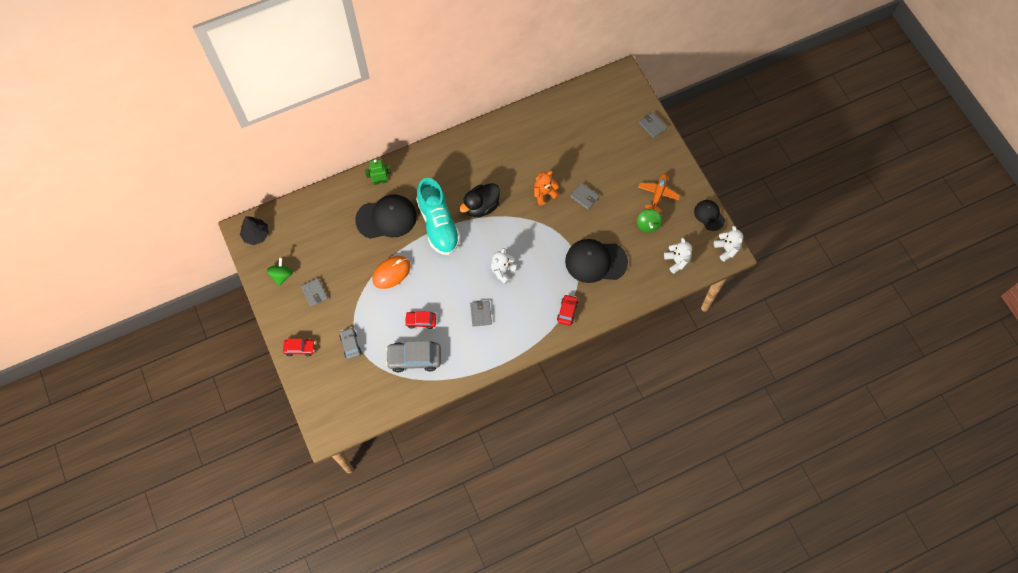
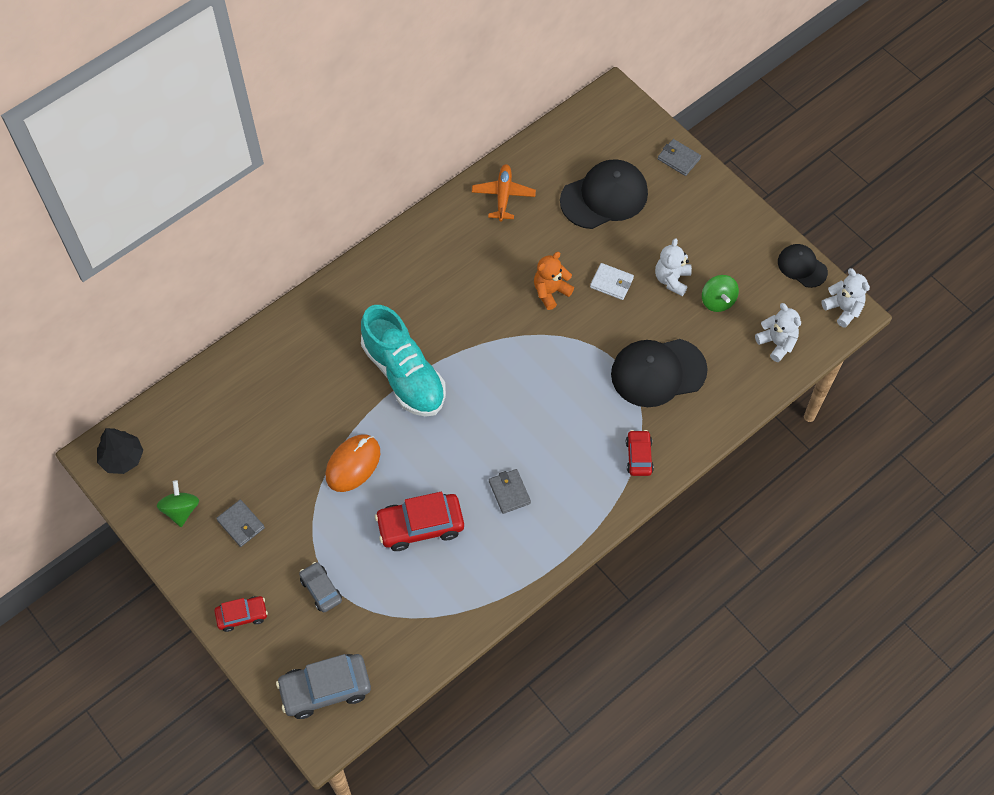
camera: 15 degrees left, 5 degrees down
(380, 181) = (295, 331): green robot -> none
(386, 218) = (321, 384): black cap -> black cap (604, 197)
(414, 358) = (427, 585): grey car -> grey car (325, 689)
(421, 321) = (420, 526): red car -> red car, size x1.72
(481, 206) = (461, 333): black duck -> none
(503, 271) = (523, 420): white teddy bear -> white teddy bear (672, 279)
(584, 197) = (611, 283): grey wallet -> white wallet
(658, 194) = (718, 253): orange plane -> orange plane (503, 195)

